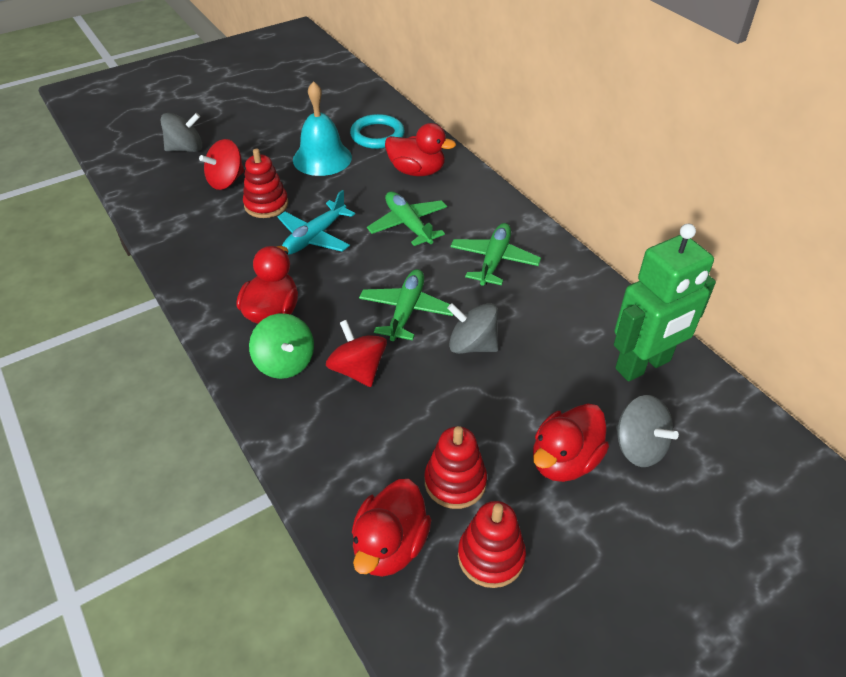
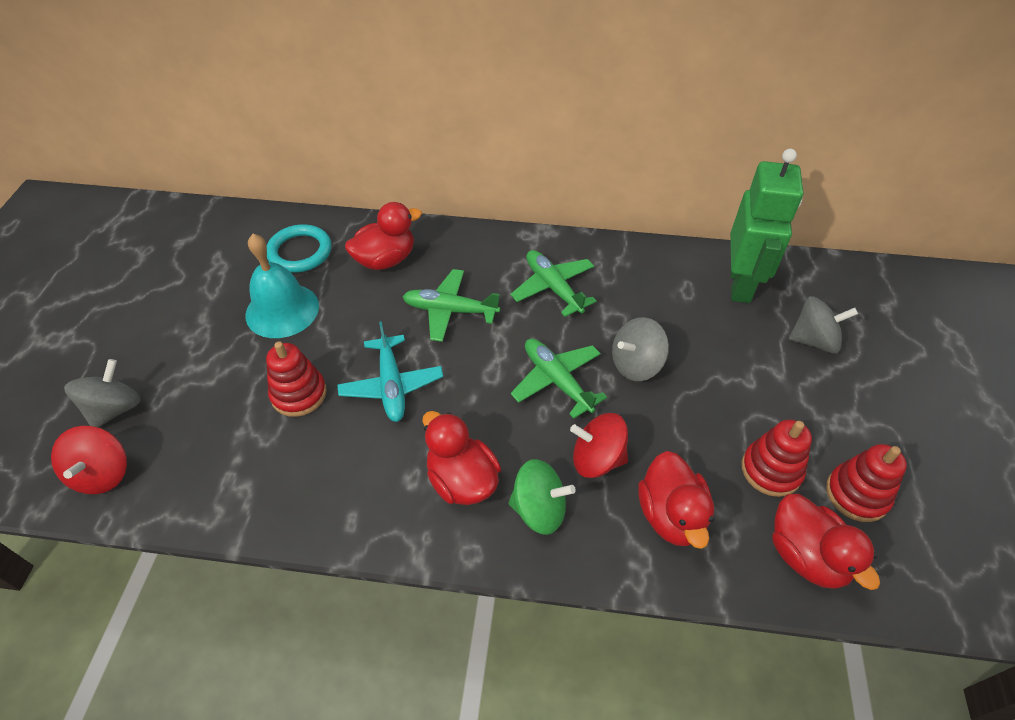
camera: 50 degrees left, 5 degrees up
(226, 181) = (219, 405): red spinning top -> red spinning top (102, 473)
(564, 460) = (797, 389): red duck -> red duck (671, 515)

